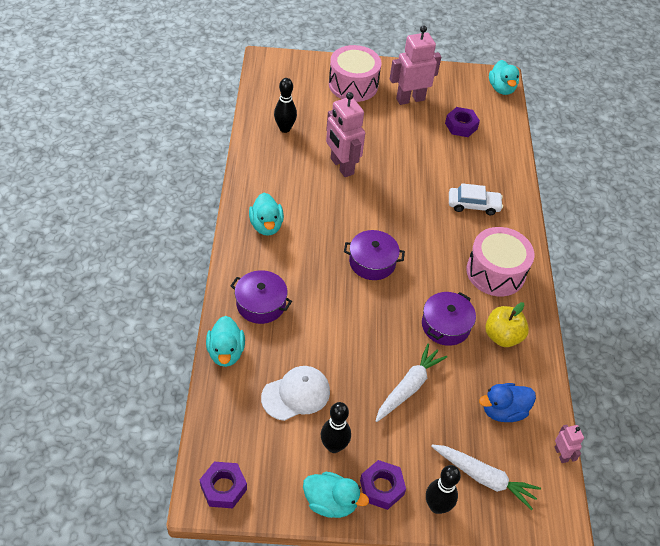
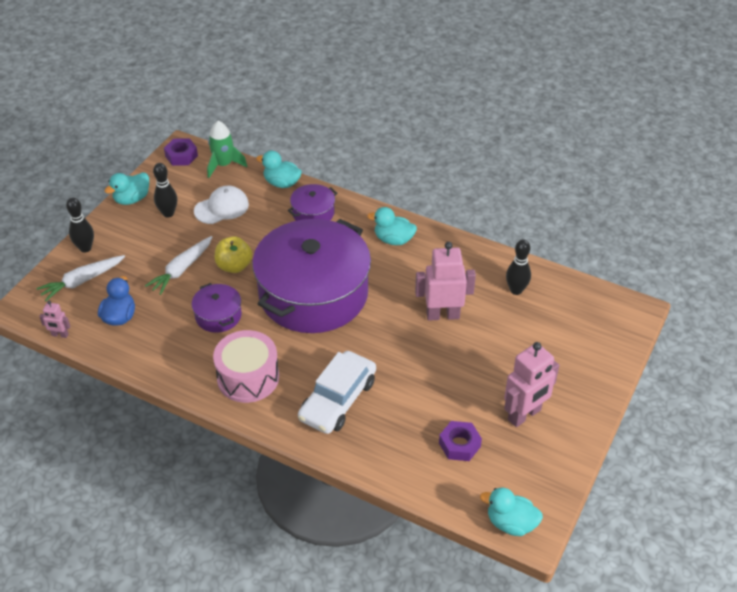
camera: 120 degrees right, 5 degrees down
(220, 428) = (224, 165): none -> green rocket
(296, 394) = (221, 207): white cap -> white cap turned 120 degrees counterclockwise
(353, 85) = (568, 371): pink drum -> none
(372, 262) = (313, 293): purple pot -> purple pot, size x2.40
(381, 487) = (121, 226): purple nut -> none
(409, 387) = (181, 269): white carrot -> white carrot turned 60 degrees clockwise
(410, 99) = (524, 415): pink robot -> pink robot turned 45 degrees clockwise
(473, 205) = (337, 400): white car -> white car, size x1.59
(502, 336) = (181, 349): yellow apple -> yellow apple (234, 266)

